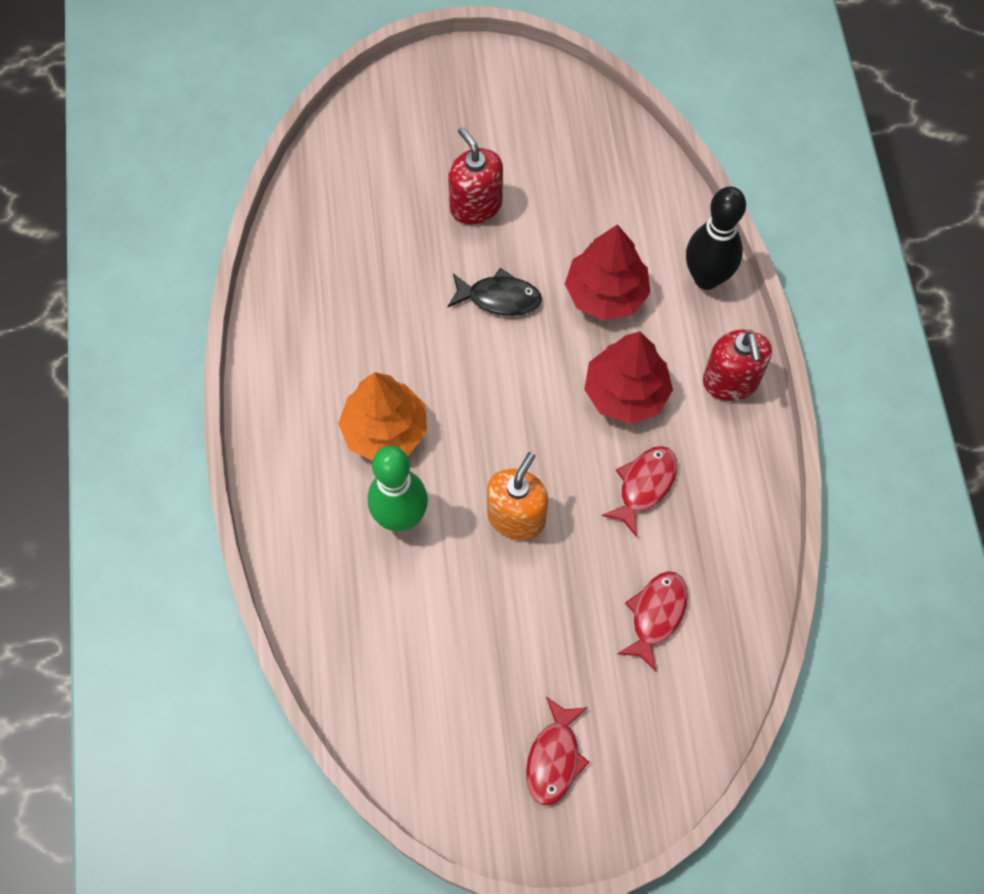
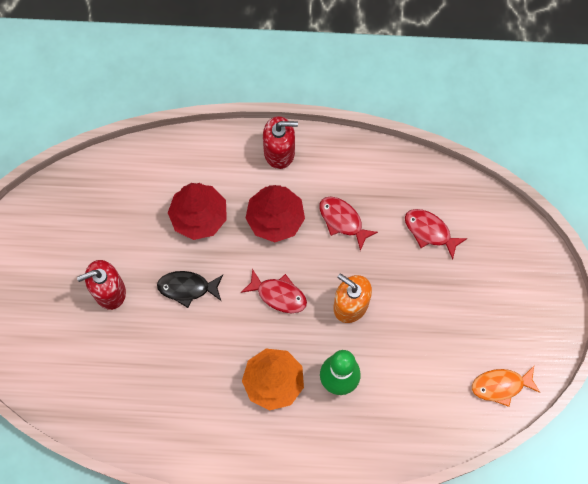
camera: 80 degrees left, 5 degrees up
(430, 756) = (501, 385): none -> orange fish
(499, 298) = (187, 288): black fish -> black fish turned 105 degrees counterclockwise
(554, 758) = (511, 310): red fish -> red fish (278, 295)
(706, 278) = (201, 149): black bowling pin -> none

